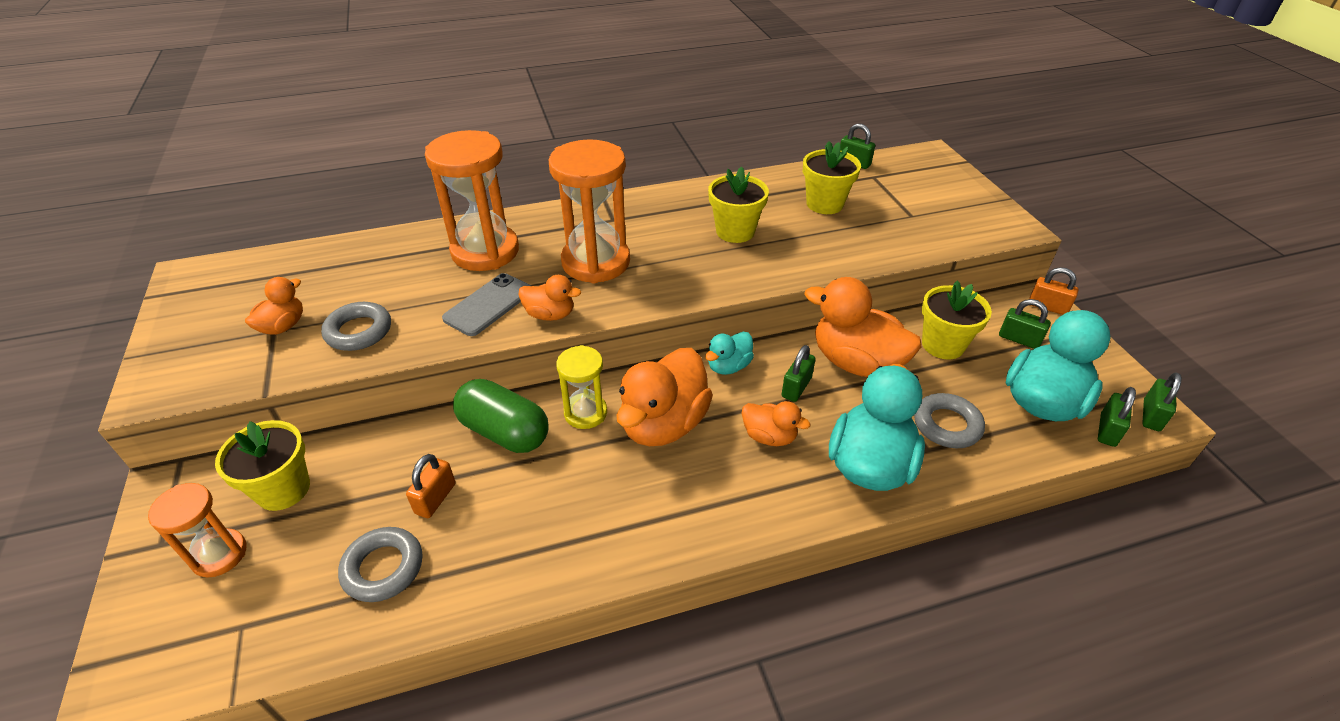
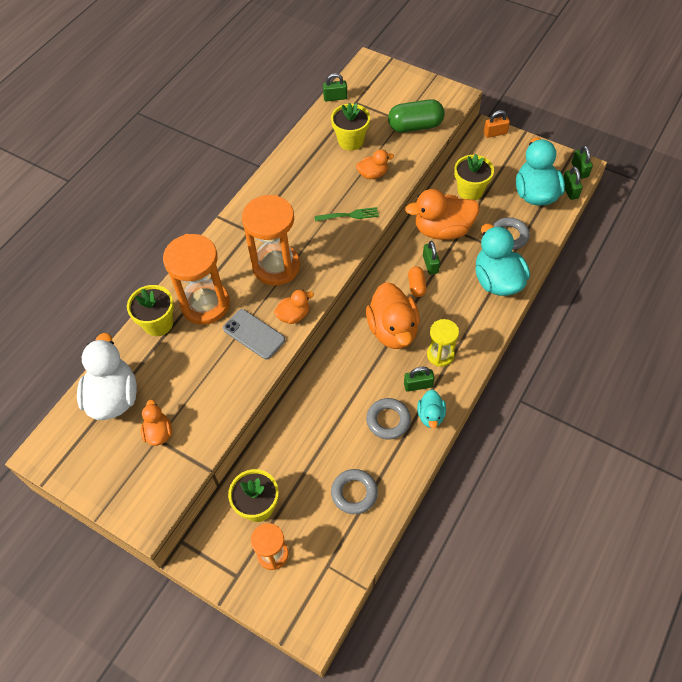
camera: 40 degrees left, 15 degrees up
(301, 271) = (113, 397): none -> white duck
(359, 331) = (206, 402): grey ring -> grey ring (388, 420)
(435, 498) = (336, 448): orange padlock -> none
(489, 305) = (254, 334): grey phone -> grey phone turned 45 degrees counterclockwise
(504, 432) = (325, 393): green capsule -> green capsule (415, 126)
(585, 413) = (351, 353): yellow hourglass -> yellow hourglass (440, 355)
(728, 366) = (388, 276): turquoise duck -> turquoise duck (430, 415)
(735, 231) = (325, 193): yellow flower pot -> yellow flower pot (158, 323)
(735, 264) = (349, 215): none -> green fork
(750, 398) = (416, 286): none -> orange capsule
(769, 436) = (444, 299): orange duck -> orange duck (373, 174)
(1019, 339) = (499, 163): green padlock -> green padlock (418, 385)

